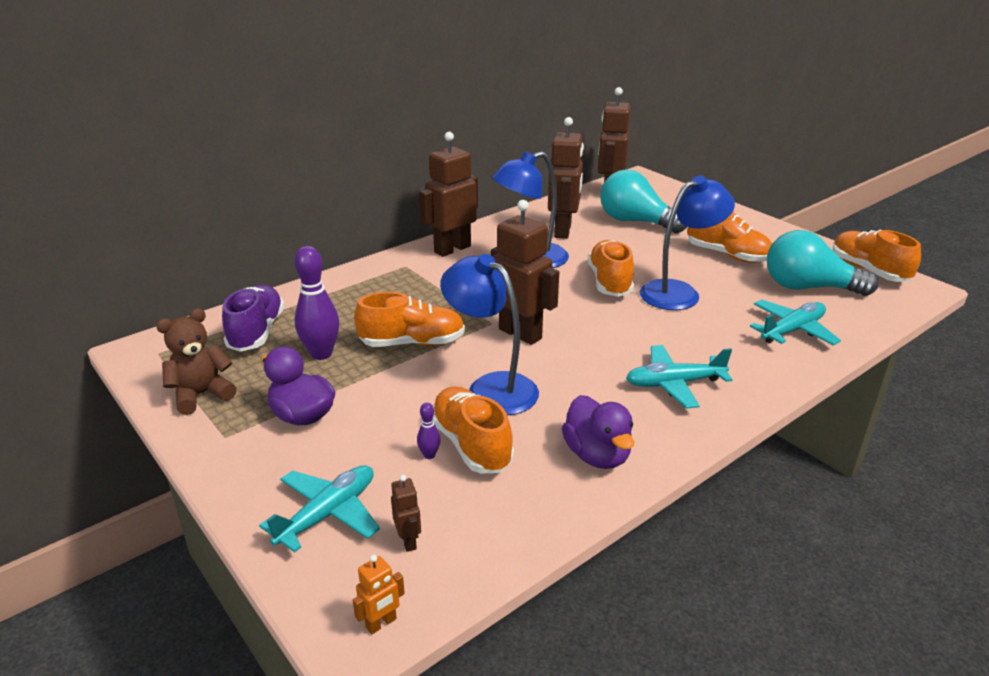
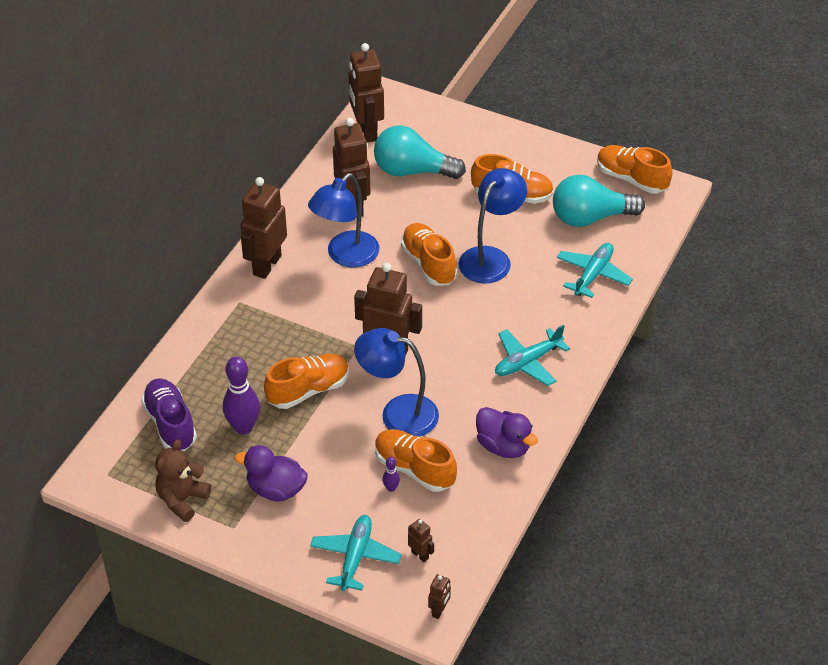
camera: 25 degrees left, 15 degrees up
(381, 623) = (439, 610): orange robot -> brown robot

